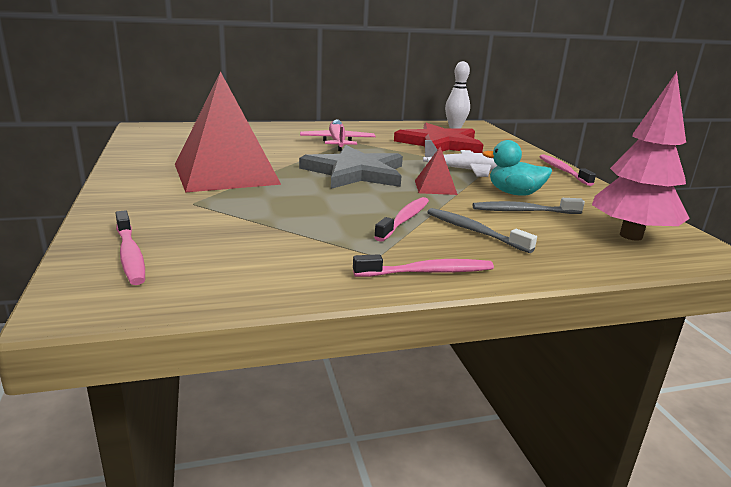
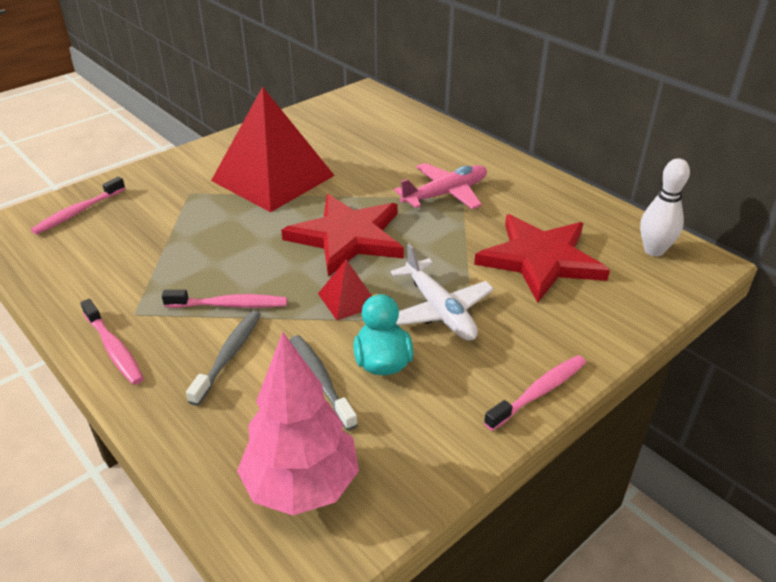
camera: 65 degrees right, 15 degrees up
(355, 172) = (347, 237): grey star -> red star

